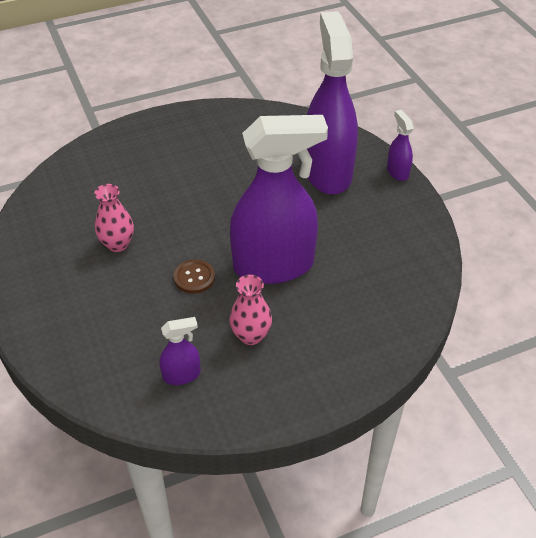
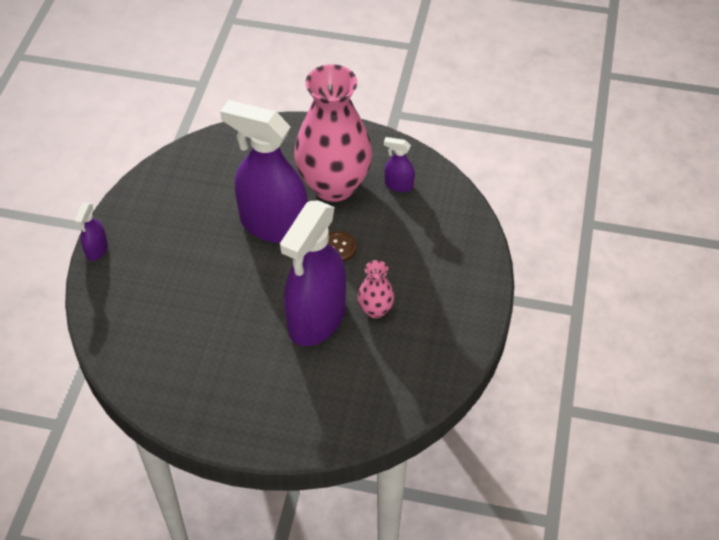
camera: 145 degrees left, 5 degrees up
(251, 335) = (334, 185): pink vase -> pink vase, size x2.26
(328, 172) = (150, 282): purple spray bottle -> purple spray bottle (316, 319)

